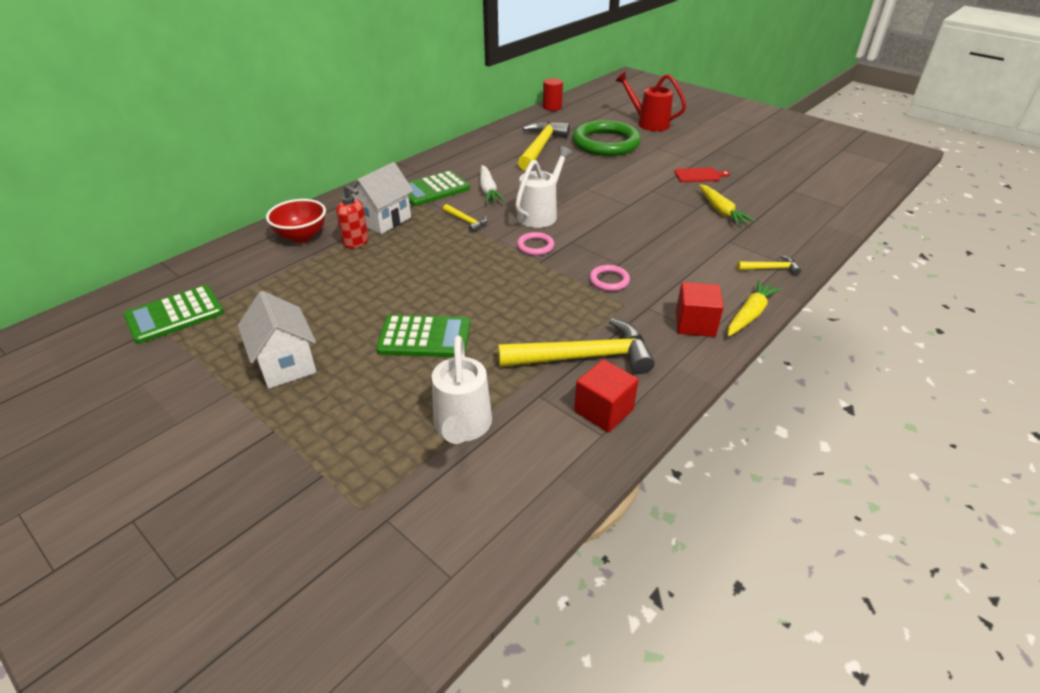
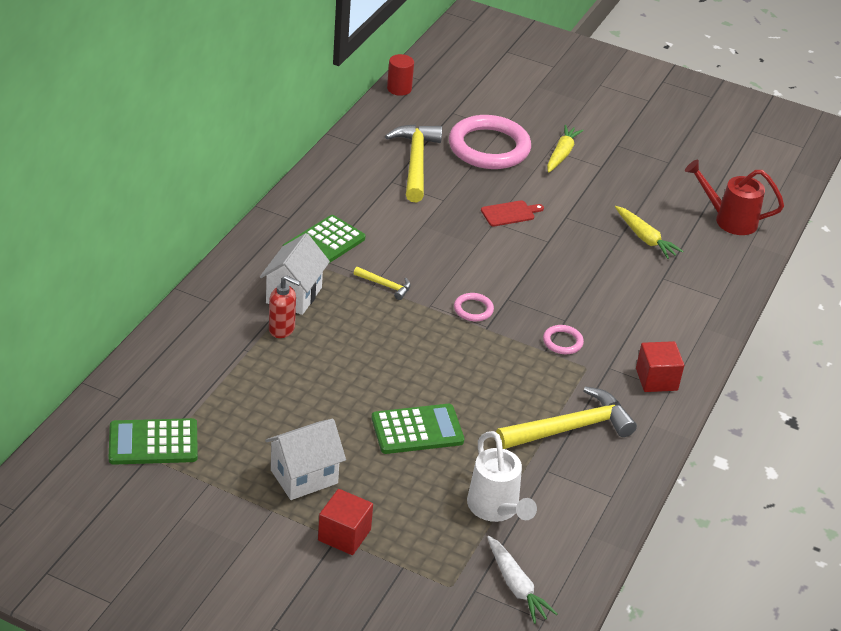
camera: 20 degrees left, 0 degrees up
(175, 315) = (153, 443): green calculator -> green calculator turned 45 degrees clockwise
(286, 364) = (304, 477): white house -> white house turned 75 degrees counterclockwise
(302, 236) = (216, 329): red bowl -> none
(488, 190) = (387, 238): white carrot -> white carrot (516, 586)
(540, 214) = (460, 265): white watering can -> none
(603, 410) = (606, 475): red cube -> red cube (344, 535)
(605, 143) = (489, 147): green ring -> pink ring
(649, 123) = (527, 107): red watering can -> red watering can (729, 220)
(699, 175) = (609, 188): red cutting board -> red cutting board (510, 213)
(749, 314) = (701, 362): yellow carrot -> yellow carrot (561, 154)
(771, 268) = (709, 307): yellow hammer -> none

